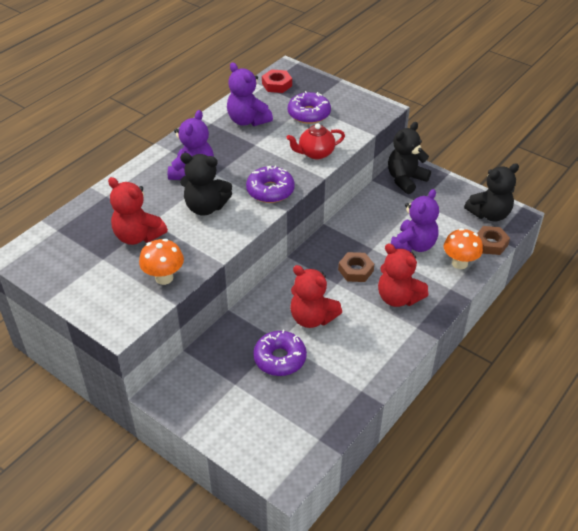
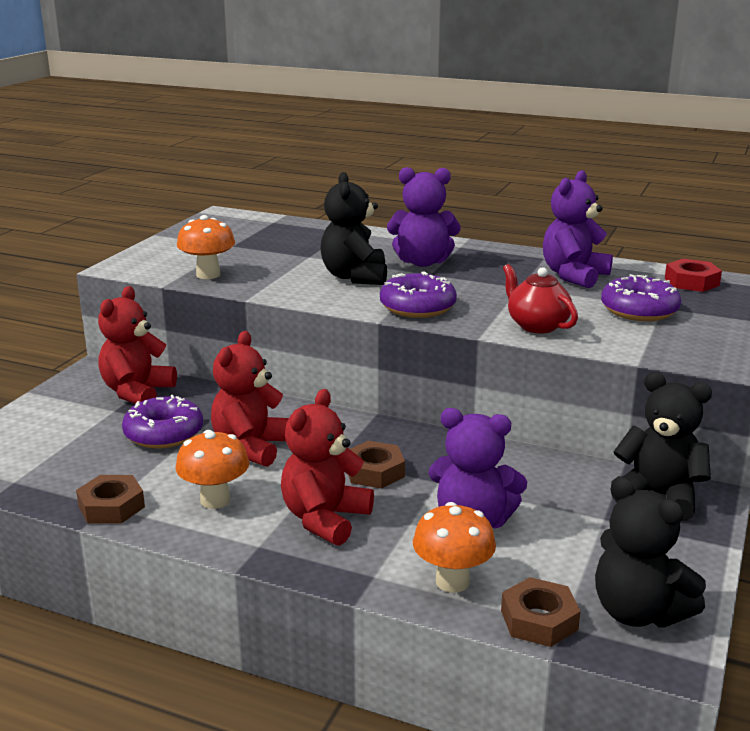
camera: 75 degrees right, 20 degrees down
(138, 236) = (279, 254): red teddy bear -> red teddy bear (137, 392)
(363, 388) = (111, 506): none -> brown nut
(368, 340) = (215, 500): none -> orange mushroom

